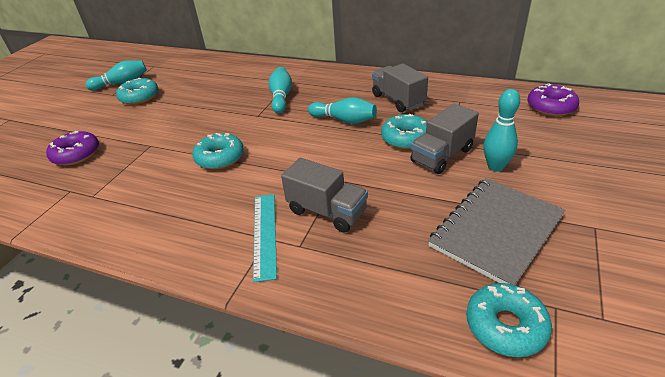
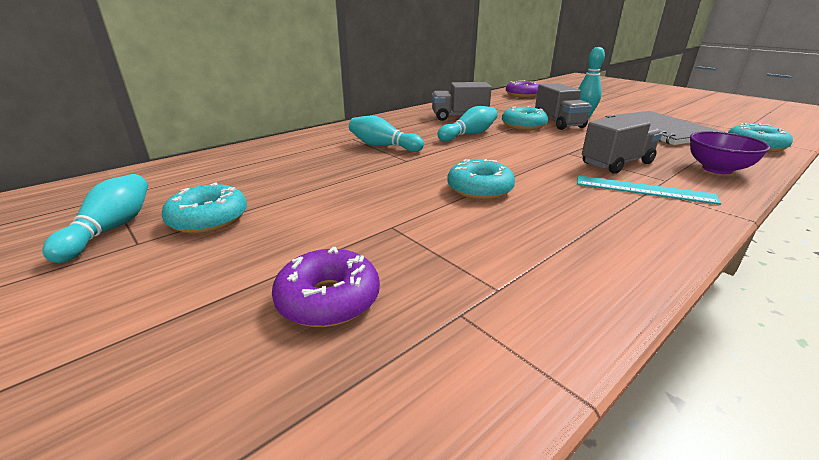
camera: 65 degrees left, 10 degrees down
(362, 283) = (717, 169): none -> purple bowl

